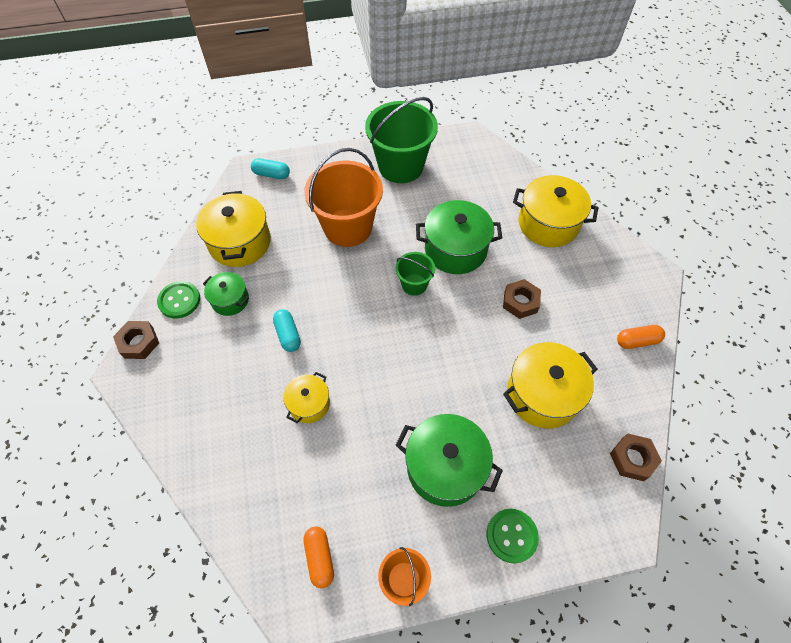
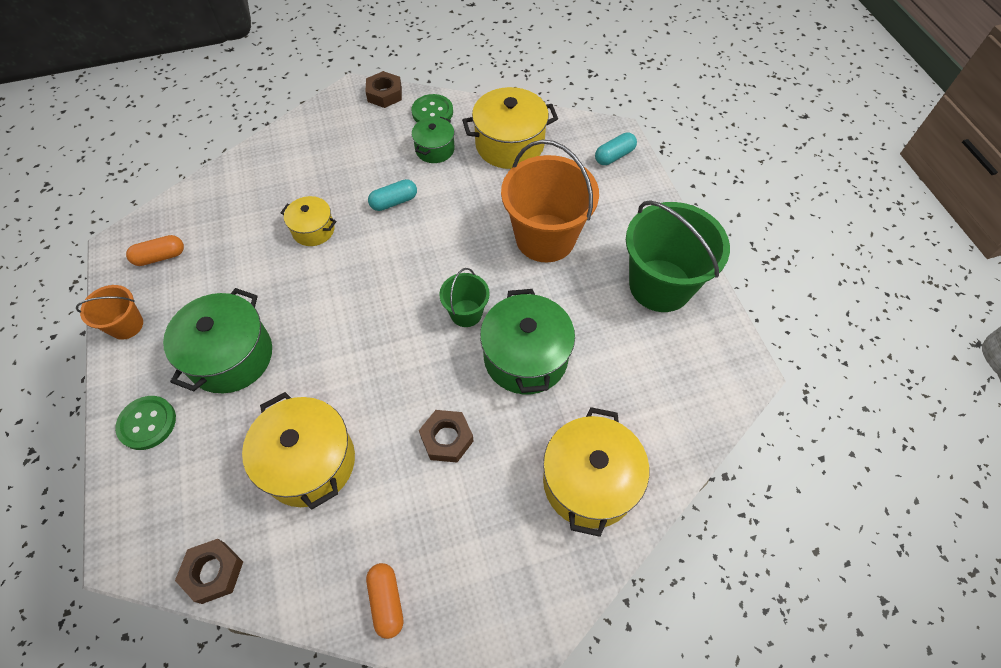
camera: 85 degrees right, 0 degrees up
(271, 174) = (614, 156): turquoise capsule -> turquoise capsule turned 45 degrees clockwise

